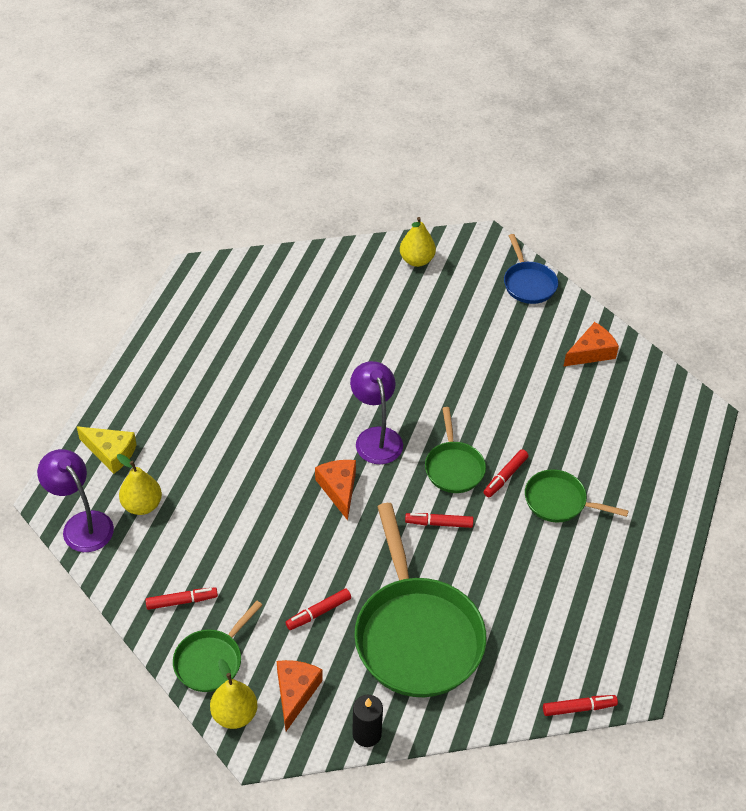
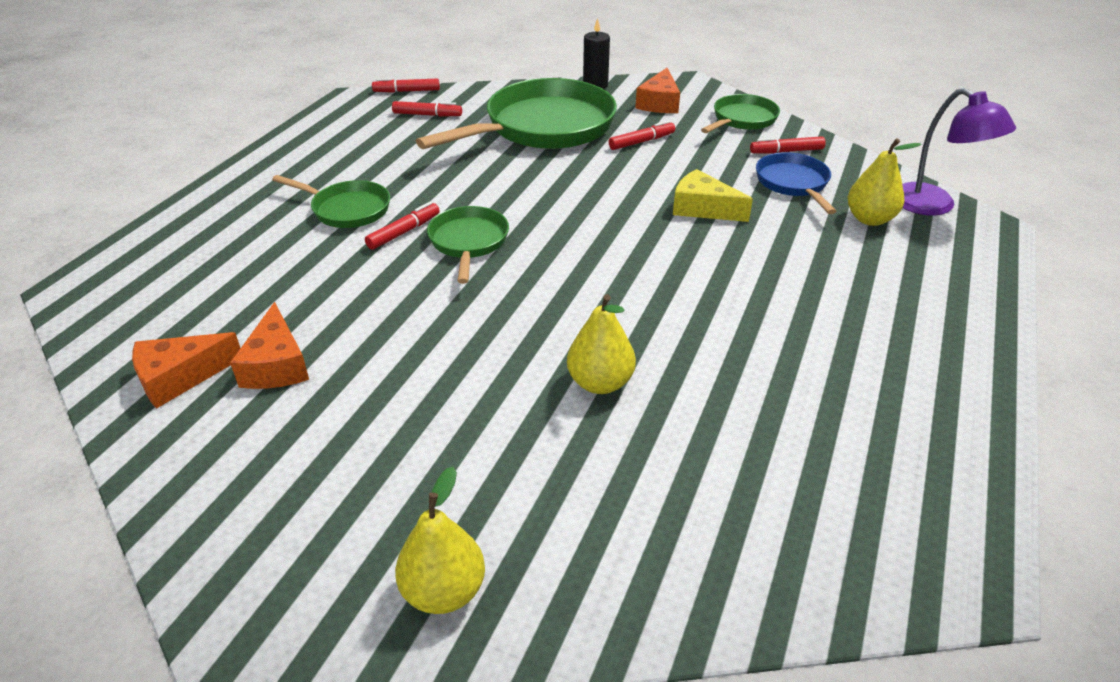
camera: 175 degrees left, 10 degrees down
(111, 453) = (944, 269): yellow cheese -> yellow cheese (702, 208)
(234, 714) = (712, 95): yellow pear -> yellow pear (600, 383)
(339, 489) = (622, 226): orange cheese -> orange cheese (276, 365)
(376, 437) = (570, 275): purple lamp -> none
(416, 635) = (543, 127): green pan -> green pan turned 60 degrees clockwise
(439, 523) = (502, 196): red marker -> red marker (427, 115)
(528, 283) = (213, 519): blue pan -> blue pan (793, 183)

